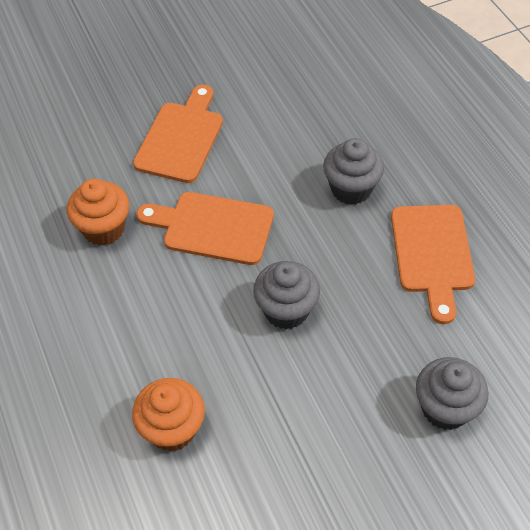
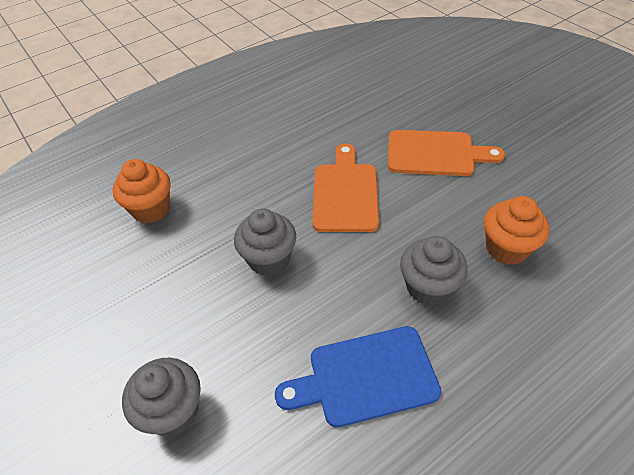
camera: 80 degrees right, 5 degrees down
(104, 229) = (324, 132): orange cupcake -> orange cupcake (506, 248)
(432, 254) = (366, 377): orange cutting board -> blue cutting board

